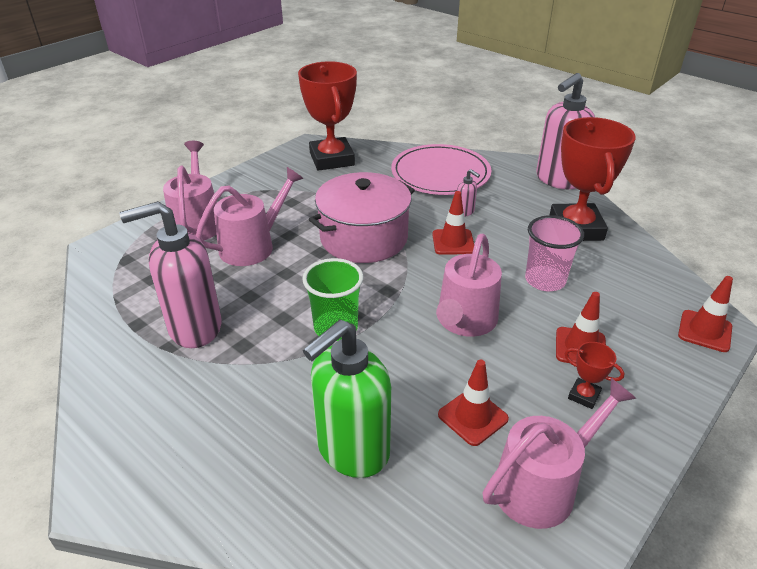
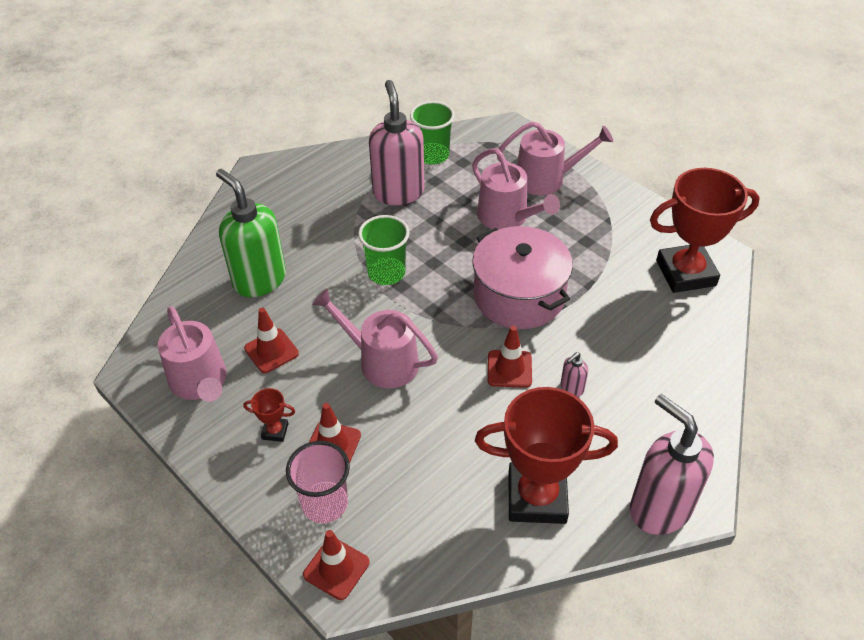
camera: 95 degrees right, 10 degrees up
(130, 303) = (432, 155): none -> green cup
(440, 173) = (662, 375): pink plate -> none
(545, 280) = (436, 439): pink cup -> pink cup (325, 503)
(584, 396) = (275, 431): red trophy -> red trophy turned 60 degrees clockwise

